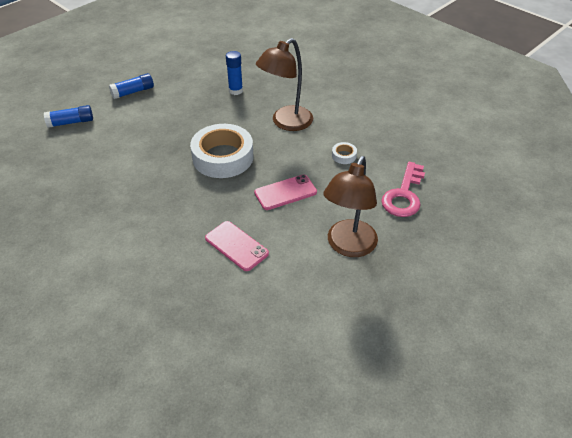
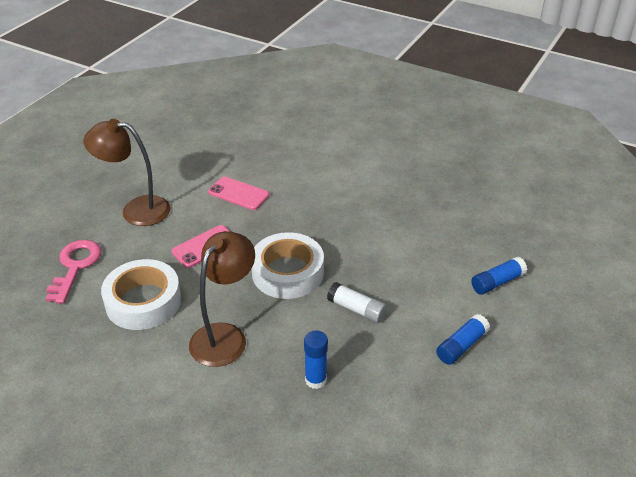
camera: 165 degrees right, 5 degrees down
(185, 123) = (357, 309): none -> white glue stick
(344, 156) = (143, 301): white tape -> white tape, size x2.46
(348, 246) = (136, 210): brown lamp -> brown lamp turned 90 degrees counterclockwise

